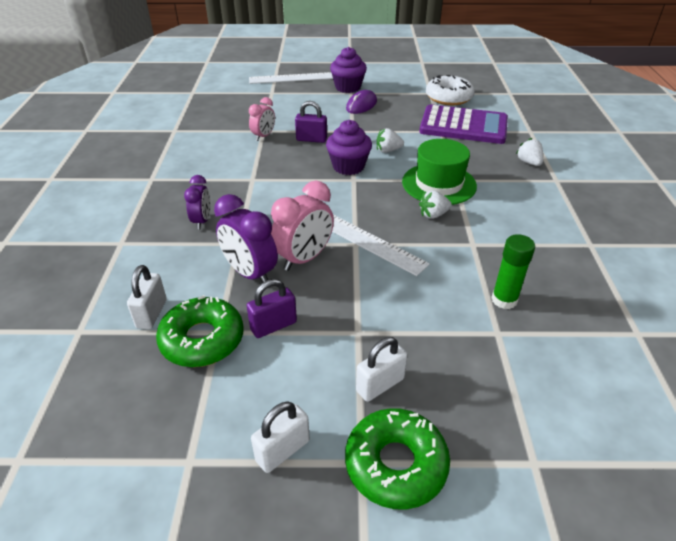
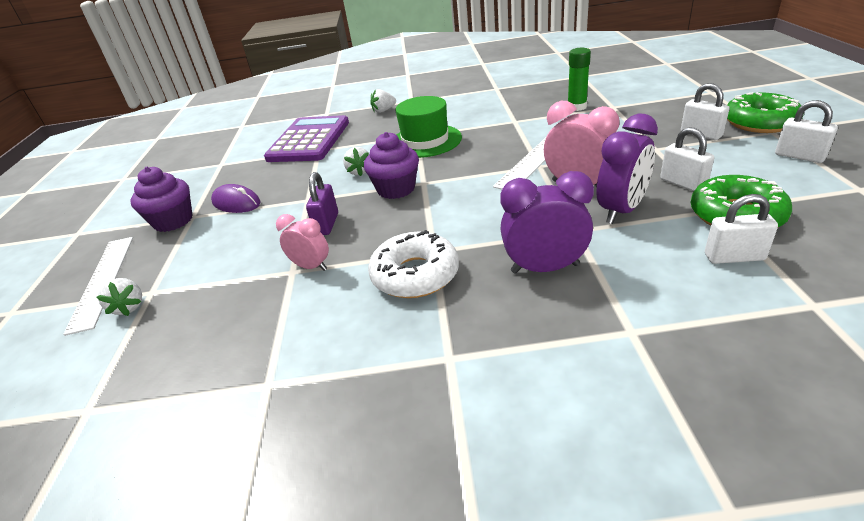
camera: 90 degrees left, 5 degrees down
(202, 221) = (545, 268): purple clock -> purple clock, size x1.61
(273, 326) = (682, 183): purple padlock -> white padlock
(433, 215) = (478, 138): white strawberry -> white strawberry (129, 307)
(449, 97) = (238, 153): white donut -> white donut (415, 275)

